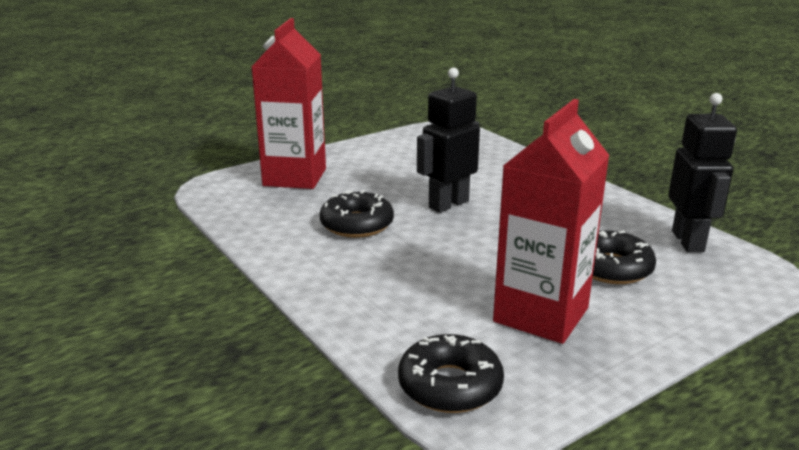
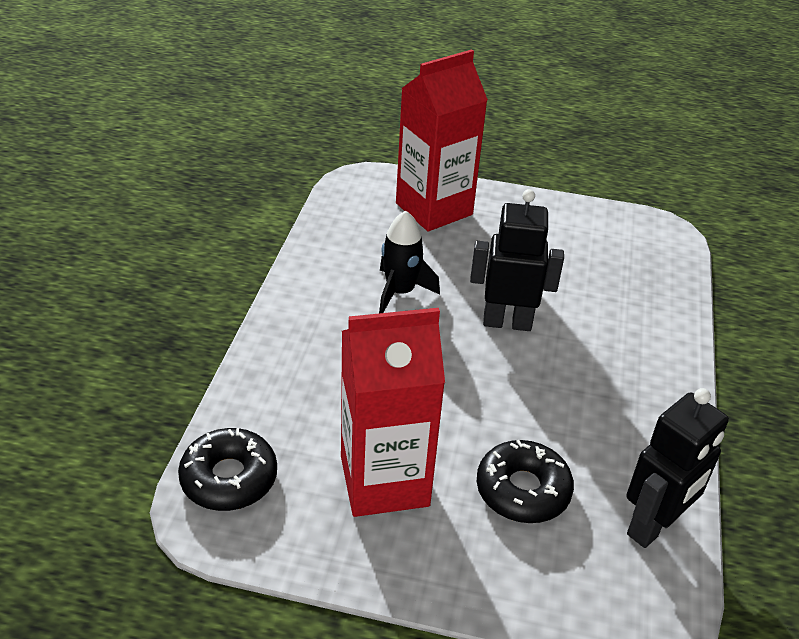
camera: 45 degrees right, 15 degrees up
(357, 224) = (400, 292): black donut -> black rocket

